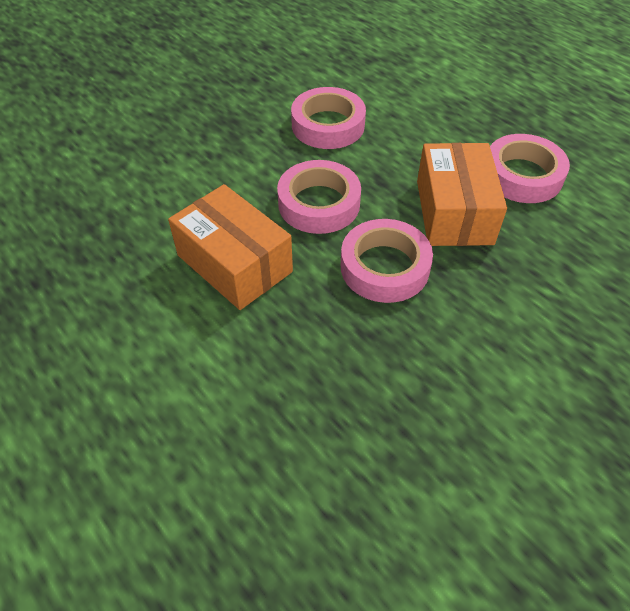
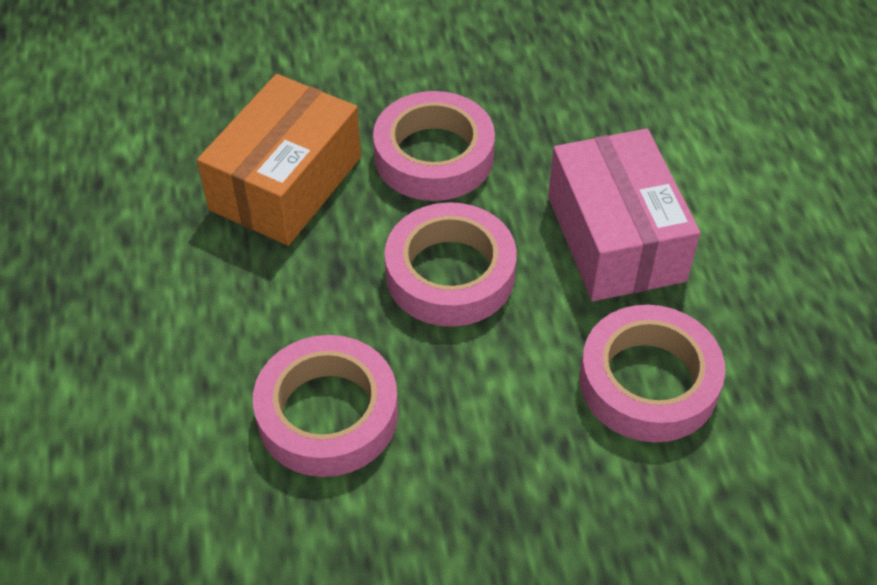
camera: 150 degrees left, 0 degrees up
(234, 263) = (615, 238): orange box -> pink box
(522, 175) = (144, 191): pink tape -> pink tape (648, 382)

